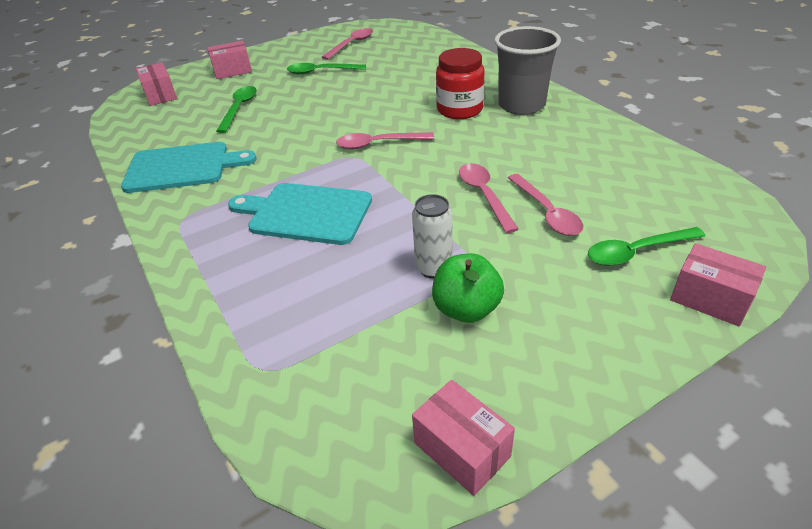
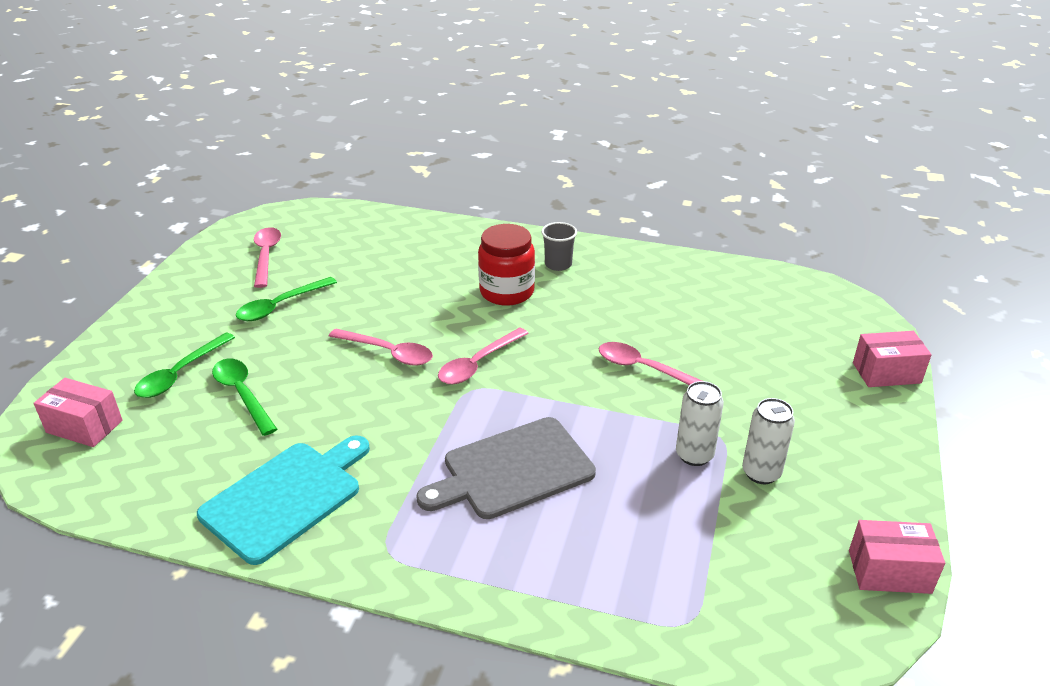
camera: 45 degrees left, 5 degrees down
(232, 71) = (146, 350): pink box -> none
(306, 213) = (513, 470): turquoise cutting board -> grey cutting board
(466, 309) = (761, 473): green apple -> white can
(521, 105) = (558, 264): grey cup -> grey cup, size x0.51
(546, 212) = (710, 360): pink spoon -> pink spoon (388, 352)
(636, 252) = (807, 361): green spoon -> green spoon (180, 373)

